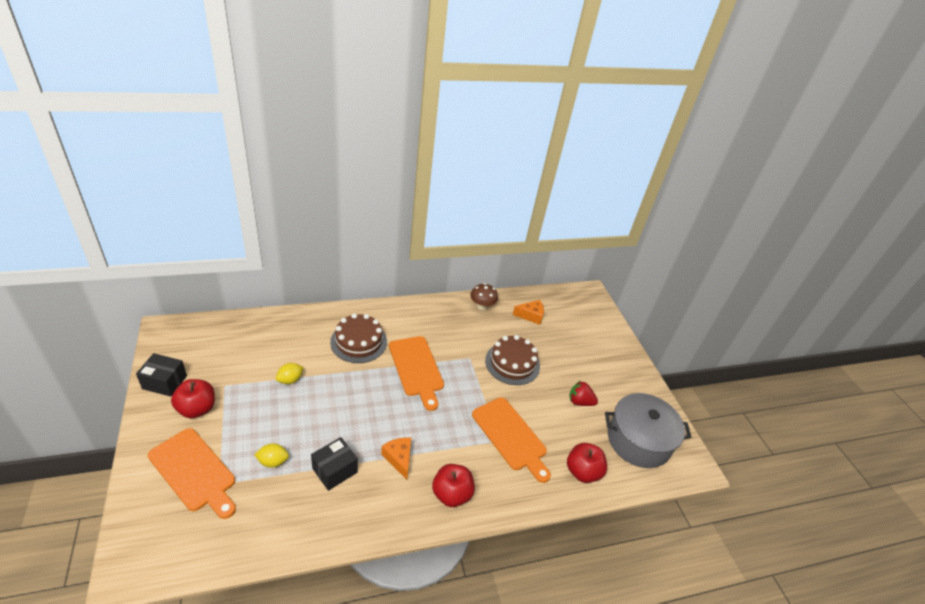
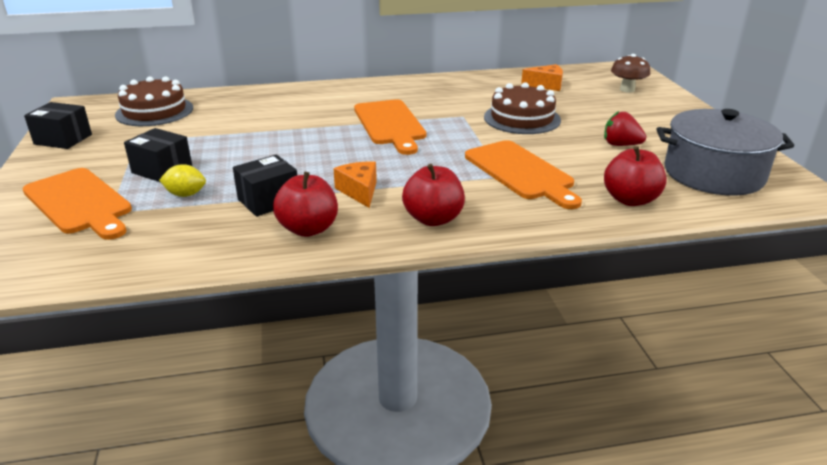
camera: 10 degrees right, 10 degrees down
(197, 409) = (97, 157): red apple -> red apple (308, 229)
(250, 428) = (162, 170): none -> black box
(290, 380) = (222, 135): yellow lemon -> none
(358, 342) = (315, 107): brown cake -> brown cake (154, 111)
(482, 306) = (480, 80): brown mushroom -> brown mushroom (627, 89)

